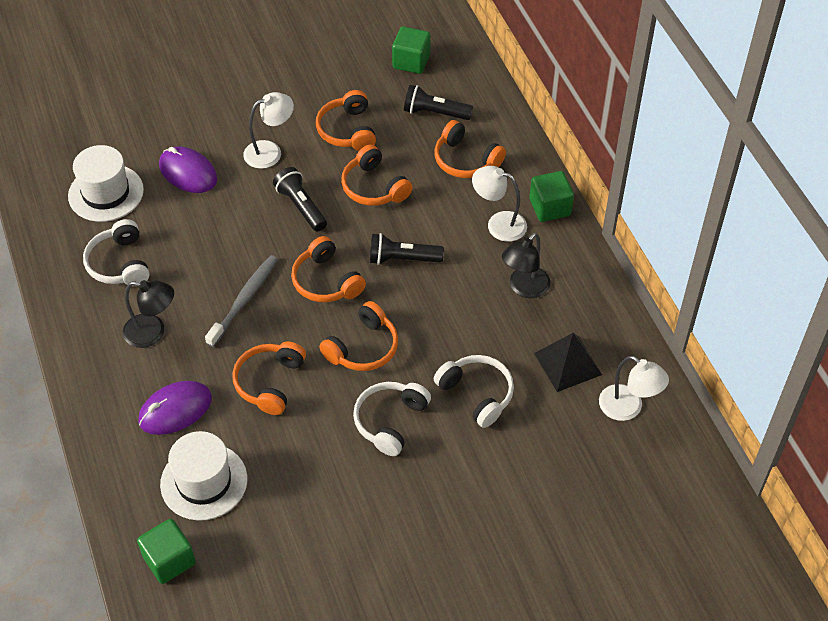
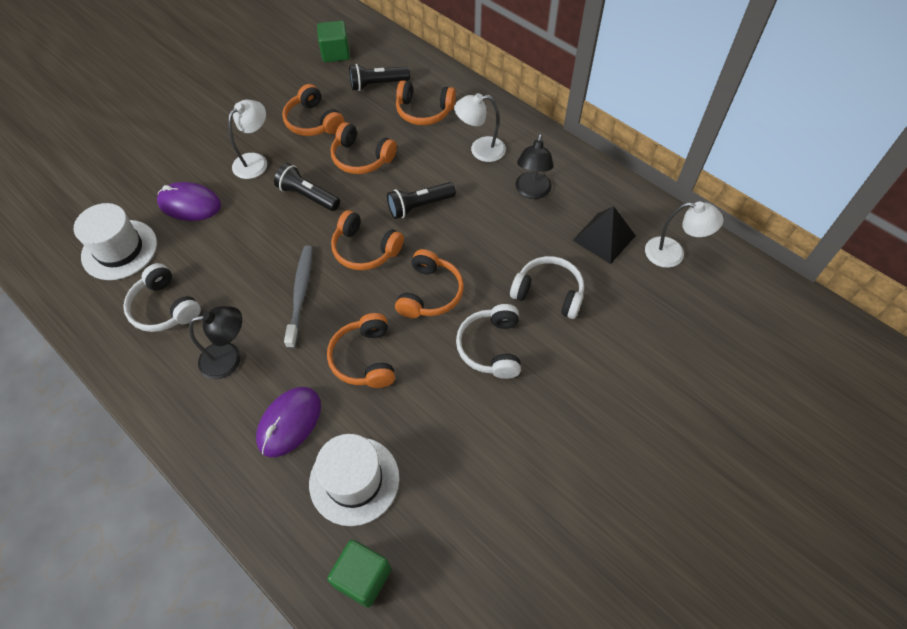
camera: 25 degrees left, 5 degrees up
(550, 207) = (512, 123): green cube -> none

